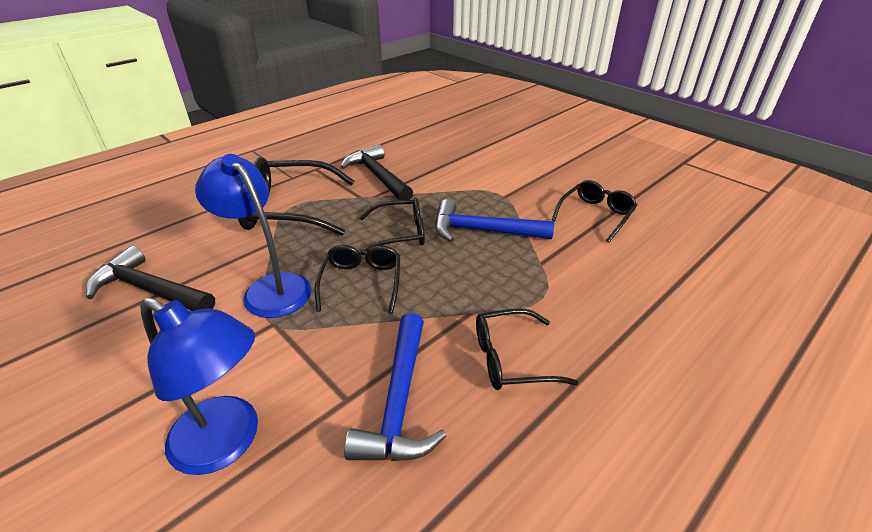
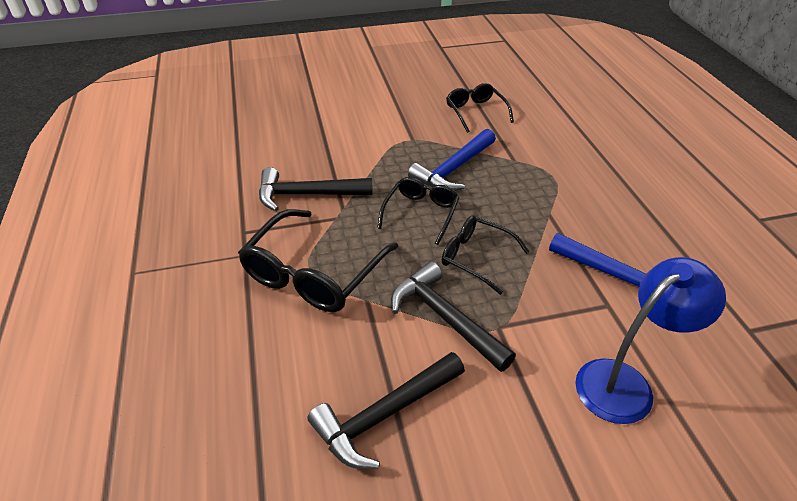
camera: 60 degrees left, 5 degrees up
(270, 288) = (445, 318): blue lamp -> black hammer
(511, 359) = (605, 214): black glasses -> none

